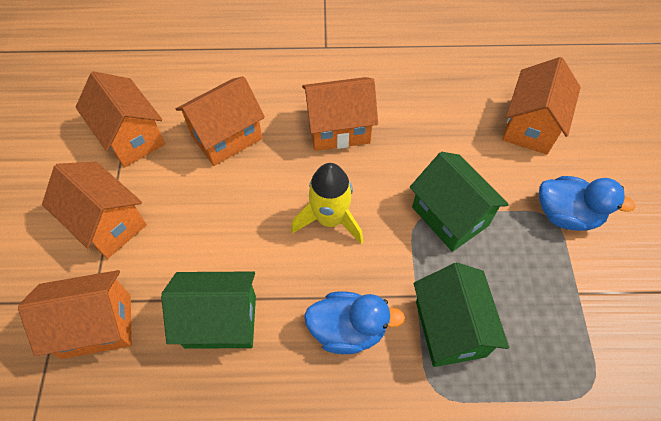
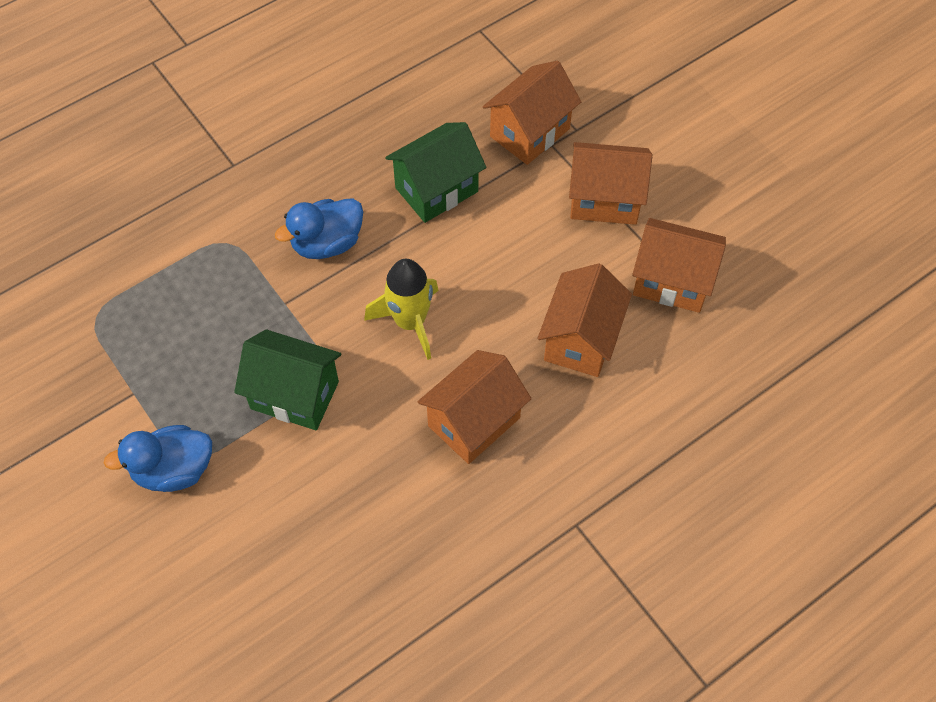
camera: 145 degrees right, 0 degrees up
(450, 328) = (239, 294): green house -> none
(530, 126) = (259, 564): orange house -> none

